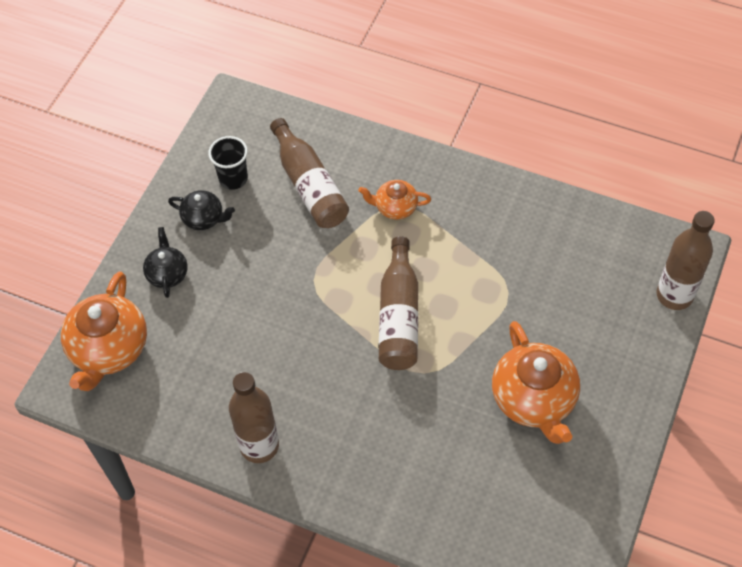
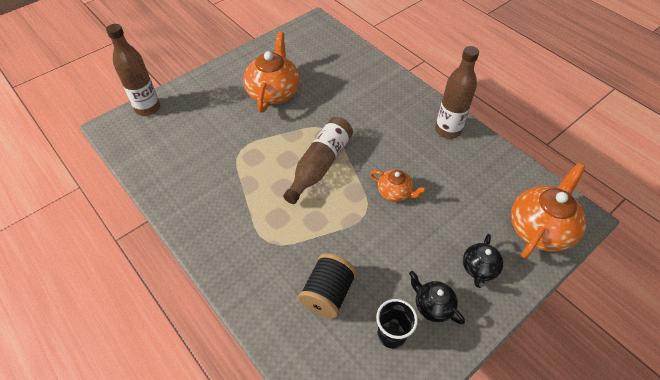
camera: 155 degrees left, 5 degrees down
(309, 185) = (328, 294): brown bottle -> black spool
(395, 207) = (272, 241): orange teapot -> orange teapot (395, 192)

